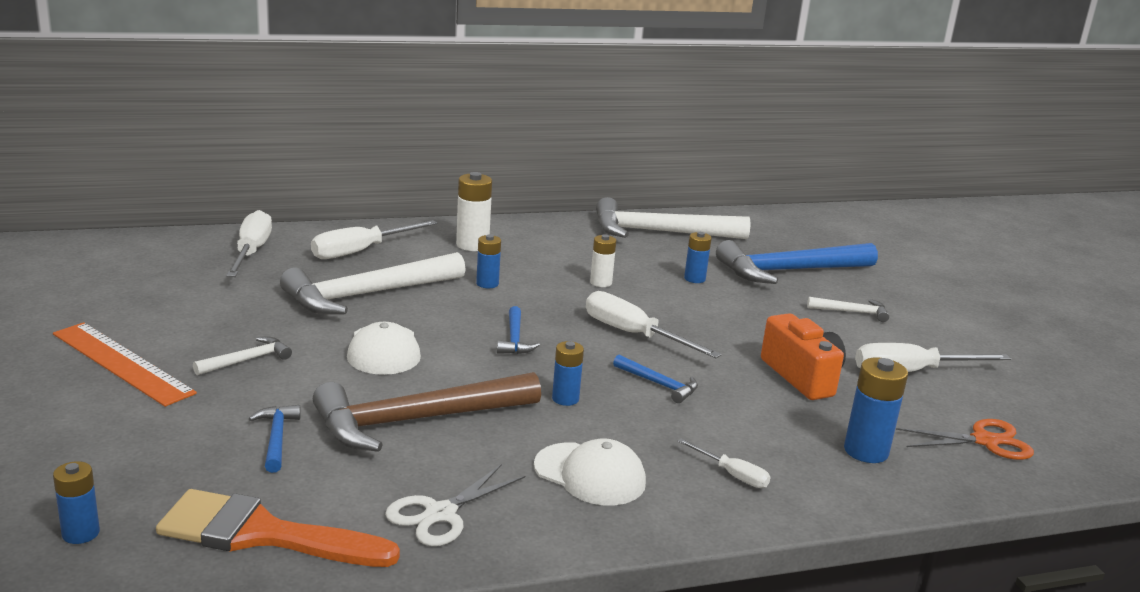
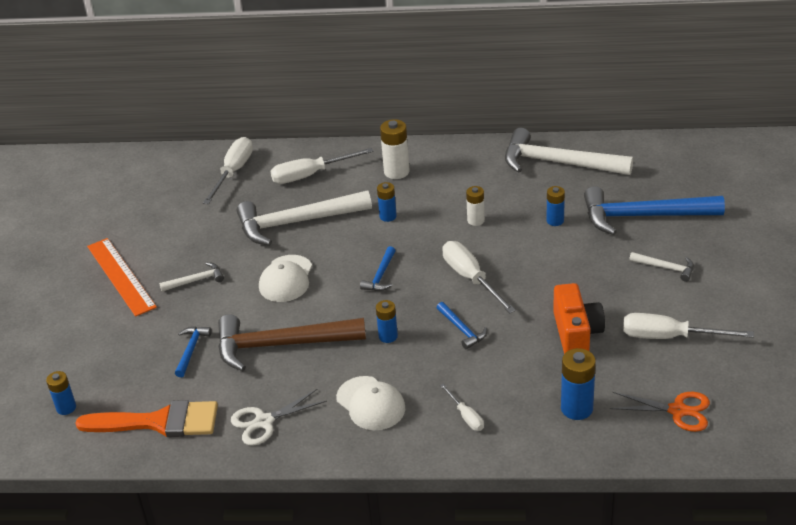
camera: 25 degrees right, 15 degrees up
(262, 534) = (159, 422): orange brush -> orange brush turned 150 degrees clockwise

